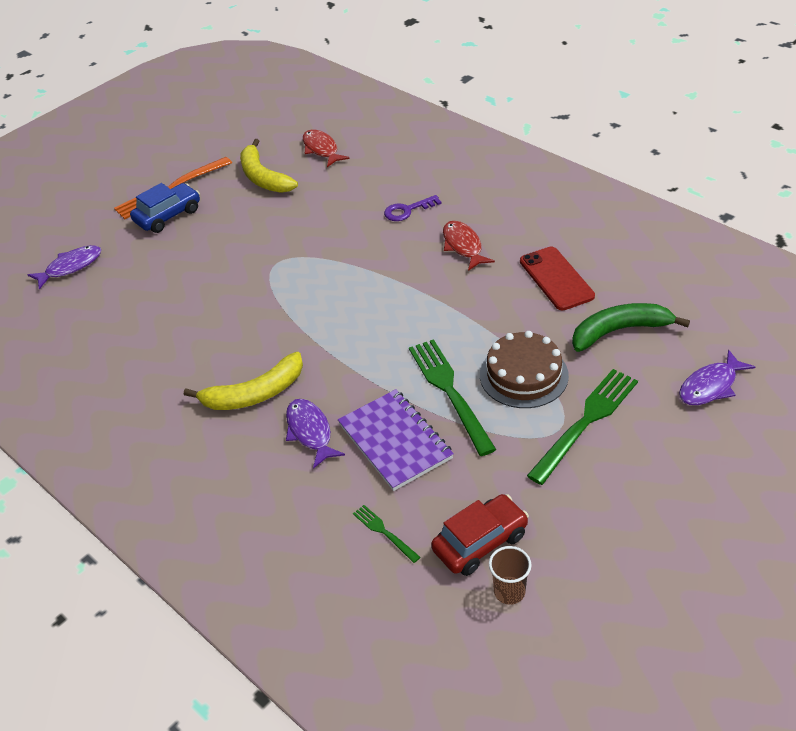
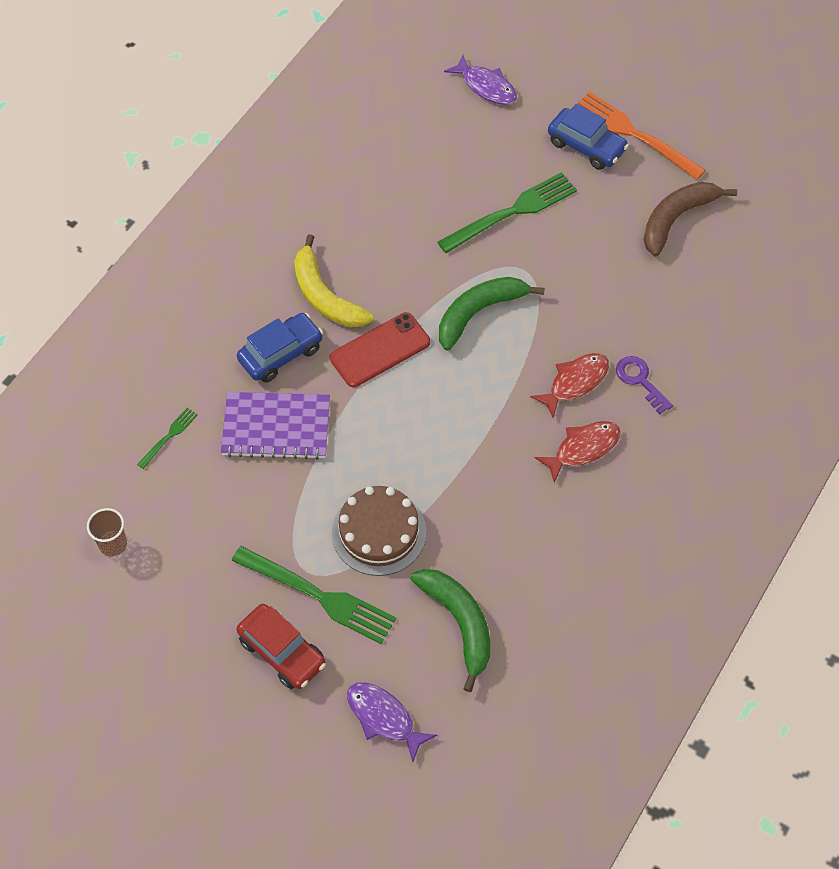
camera: 75 degrees right, 15 degrees up
(263, 177) = (676, 219): yellow banana -> brown banana
(310, 432) = (281, 354): purple fish -> blue car
(311, 292) = (479, 313): none -> green banana
(321, 149) = (747, 267): red fish -> red fish (575, 383)
(395, 441) = (276, 427): purple notebook -> purple notebook turned 45 degrees clockwise
(449, 391) = (347, 465): green fork -> green fork (512, 212)
(480, 542) = (163, 515): red car -> red car (282, 652)
(556, 278) = (539, 552): red phone -> red phone (380, 350)

